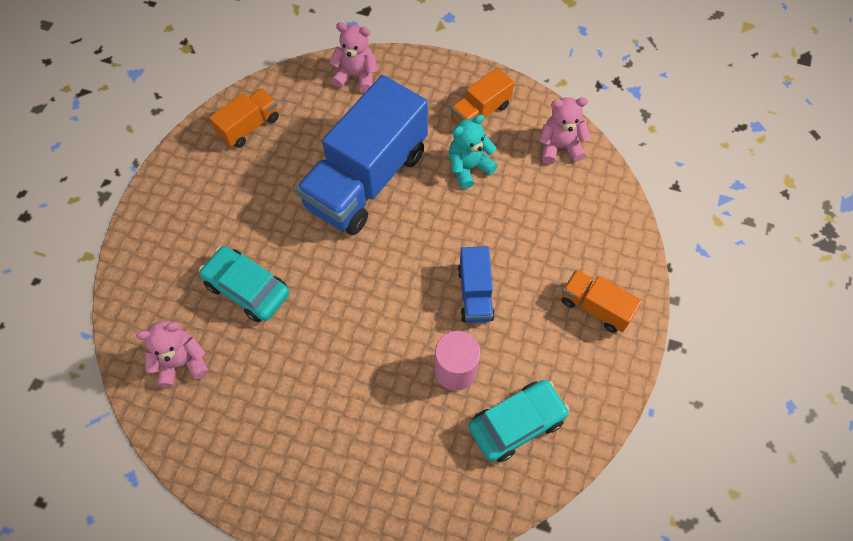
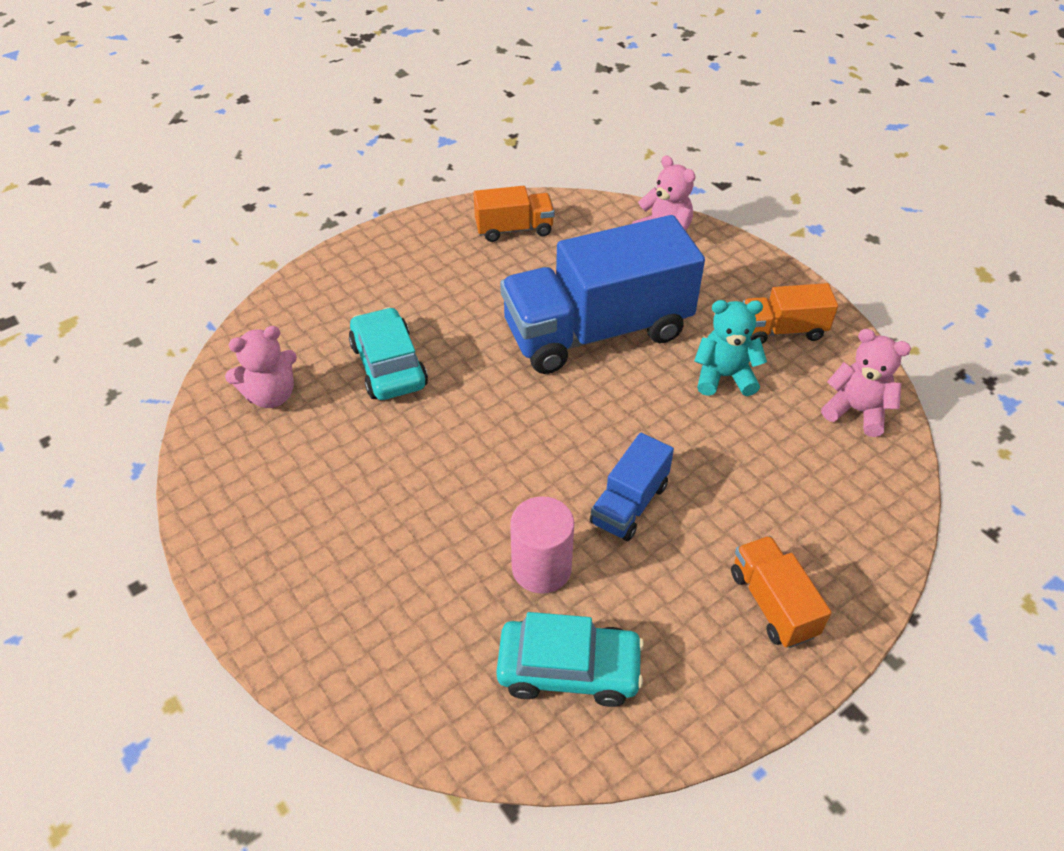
camera: 35 degrees right, 15 degrees down
(182, 362) = (271, 395): pink teddy bear -> pink teddy bear turned 135 degrees clockwise

